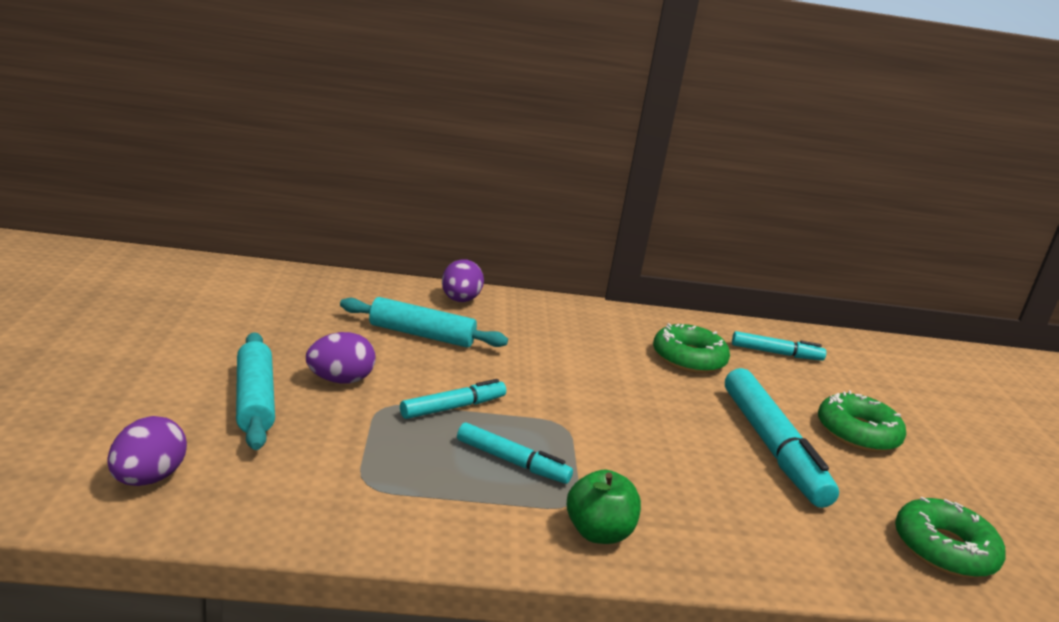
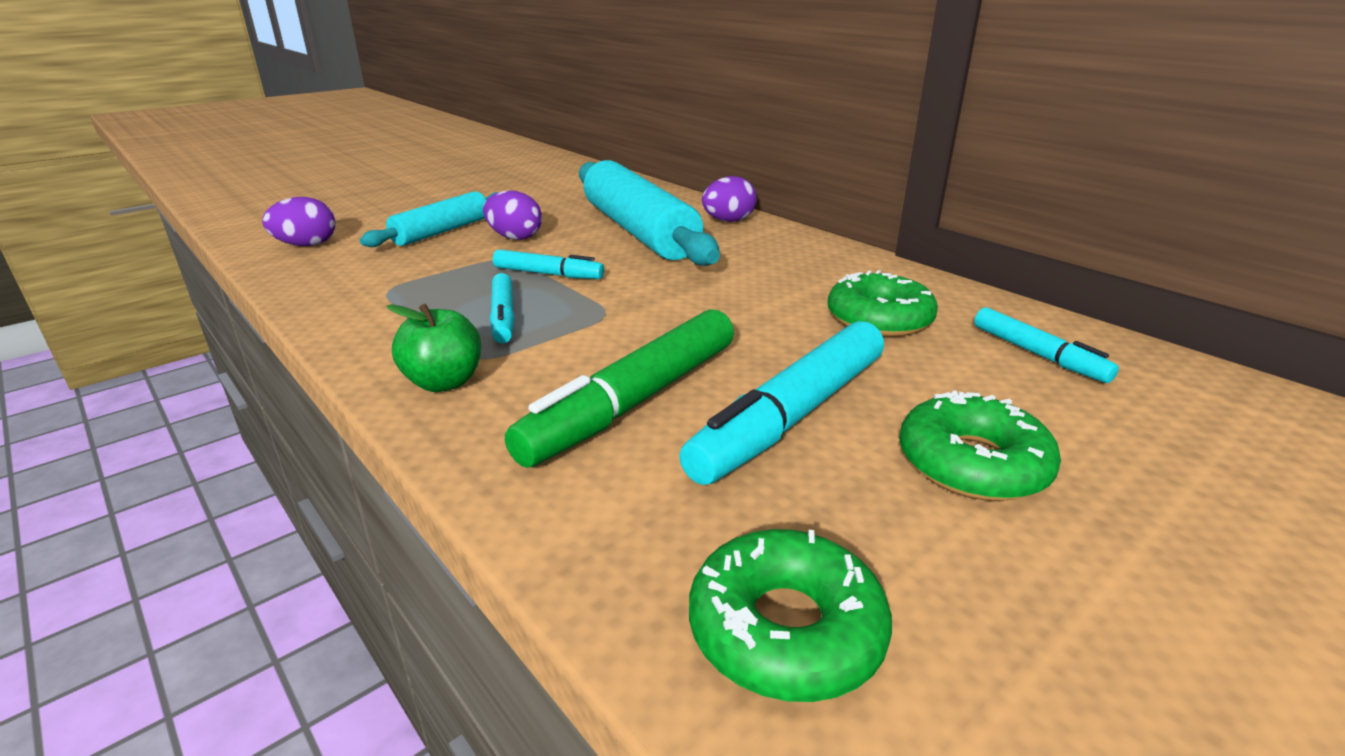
camera: 55 degrees right, 5 degrees up
(421, 334) = (638, 231): turquoise rolling pin -> turquoise rolling pin, size x1.76
(706, 480) = (633, 401): none -> green marker

